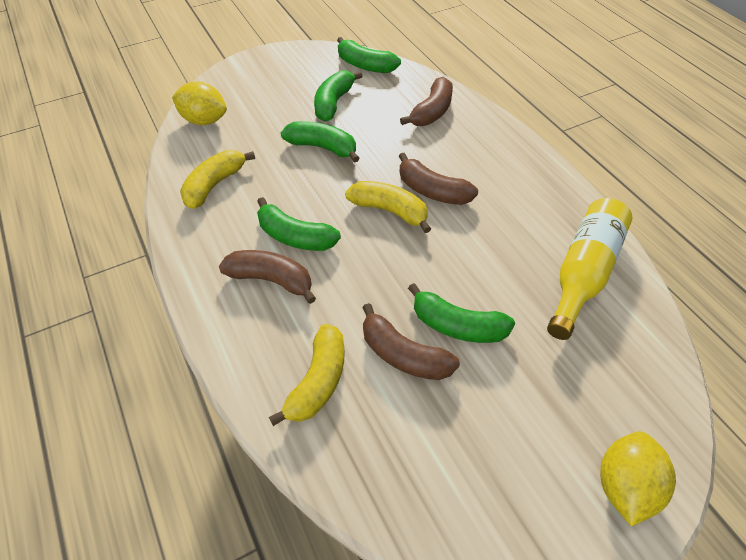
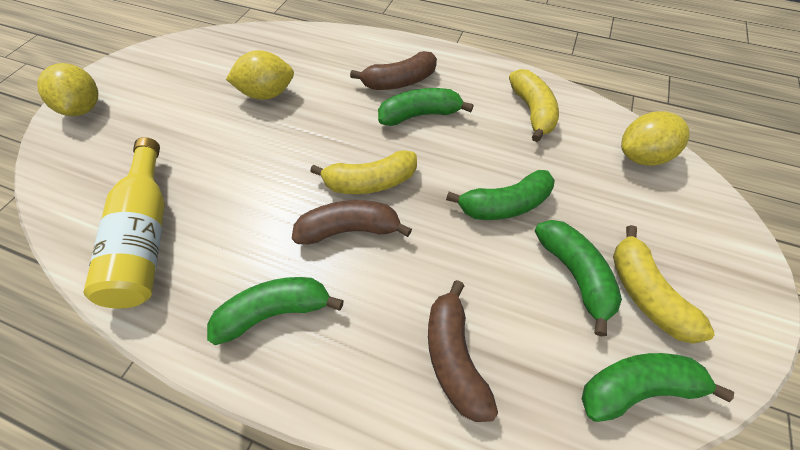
camera: 140 degrees right, 5 degrees up
(318, 381) = (309, 56): yellow banana -> yellow banana (645, 294)
(403, 355) = (267, 94): brown banana -> yellow lemon
(457, 326) = (241, 130): green banana -> green banana (275, 312)

